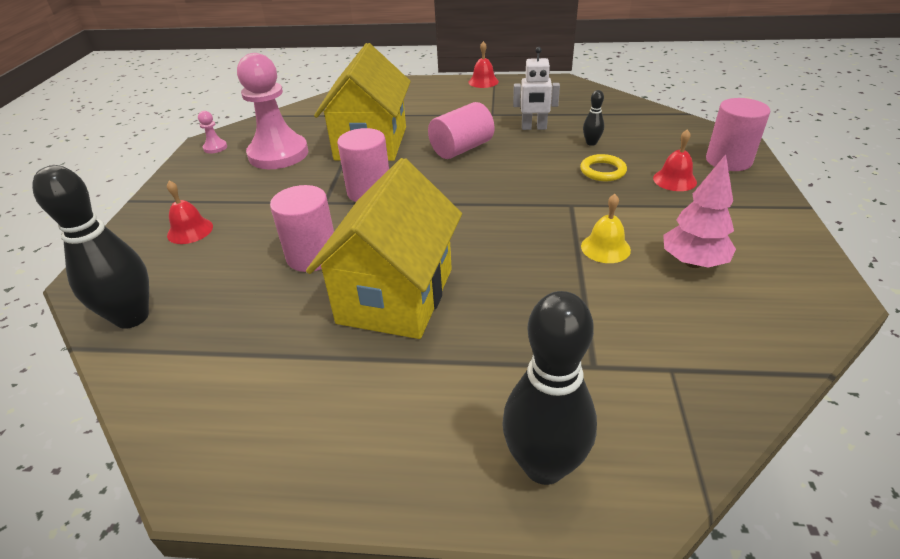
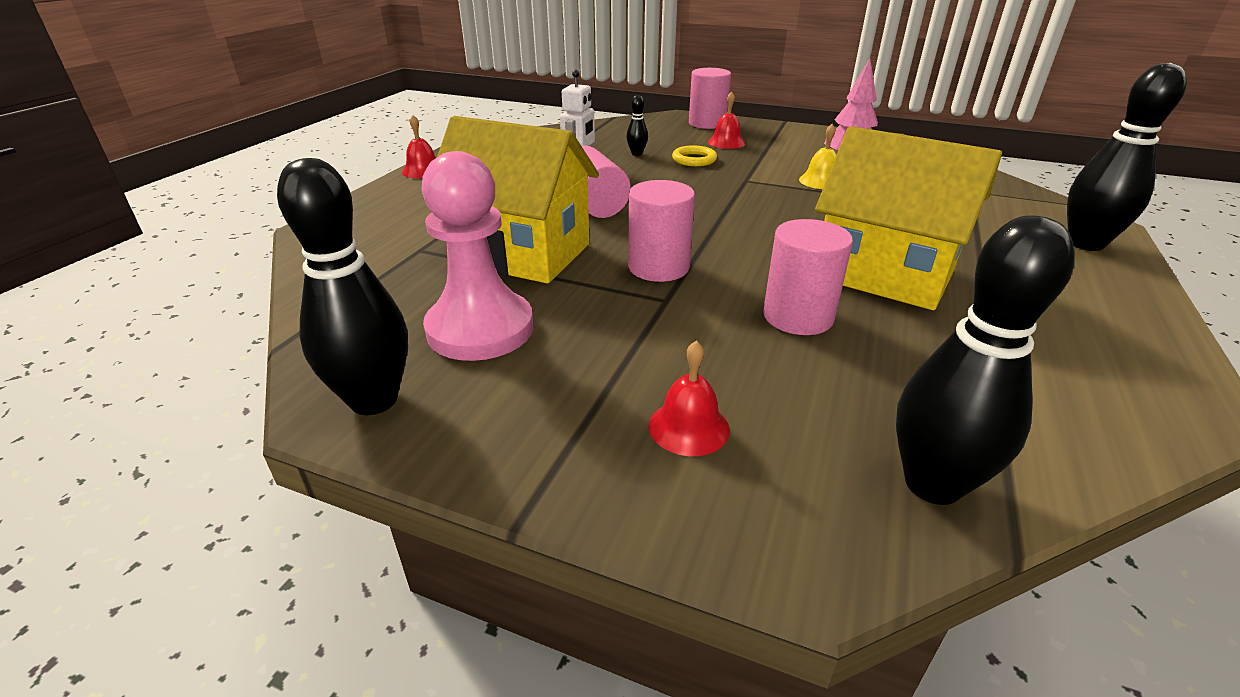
camera: 75 degrees left, 5 degrees down
(215, 147) = (374, 400): pink pawn -> black bowling pin

